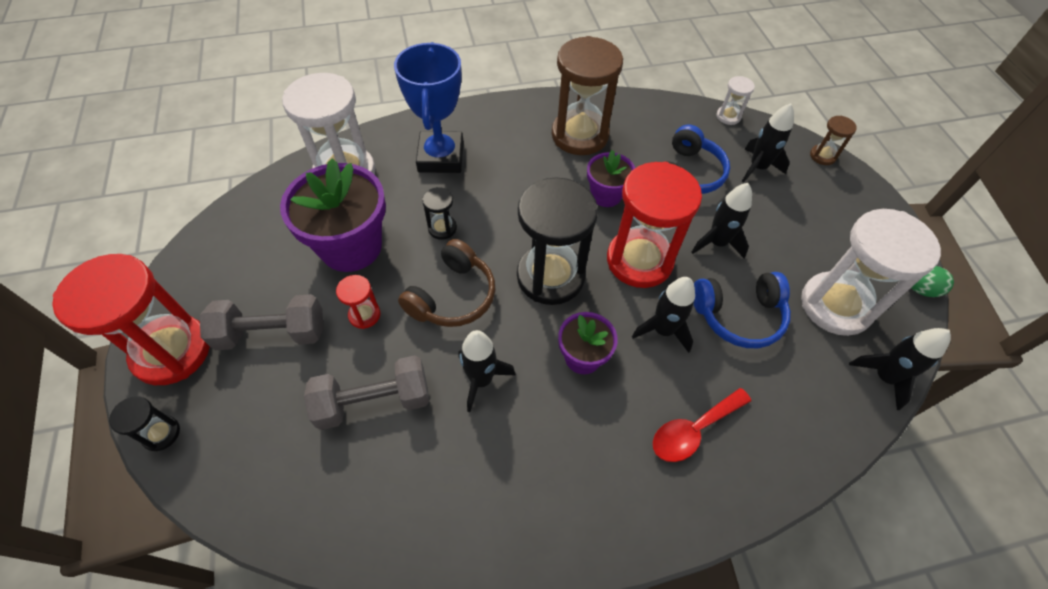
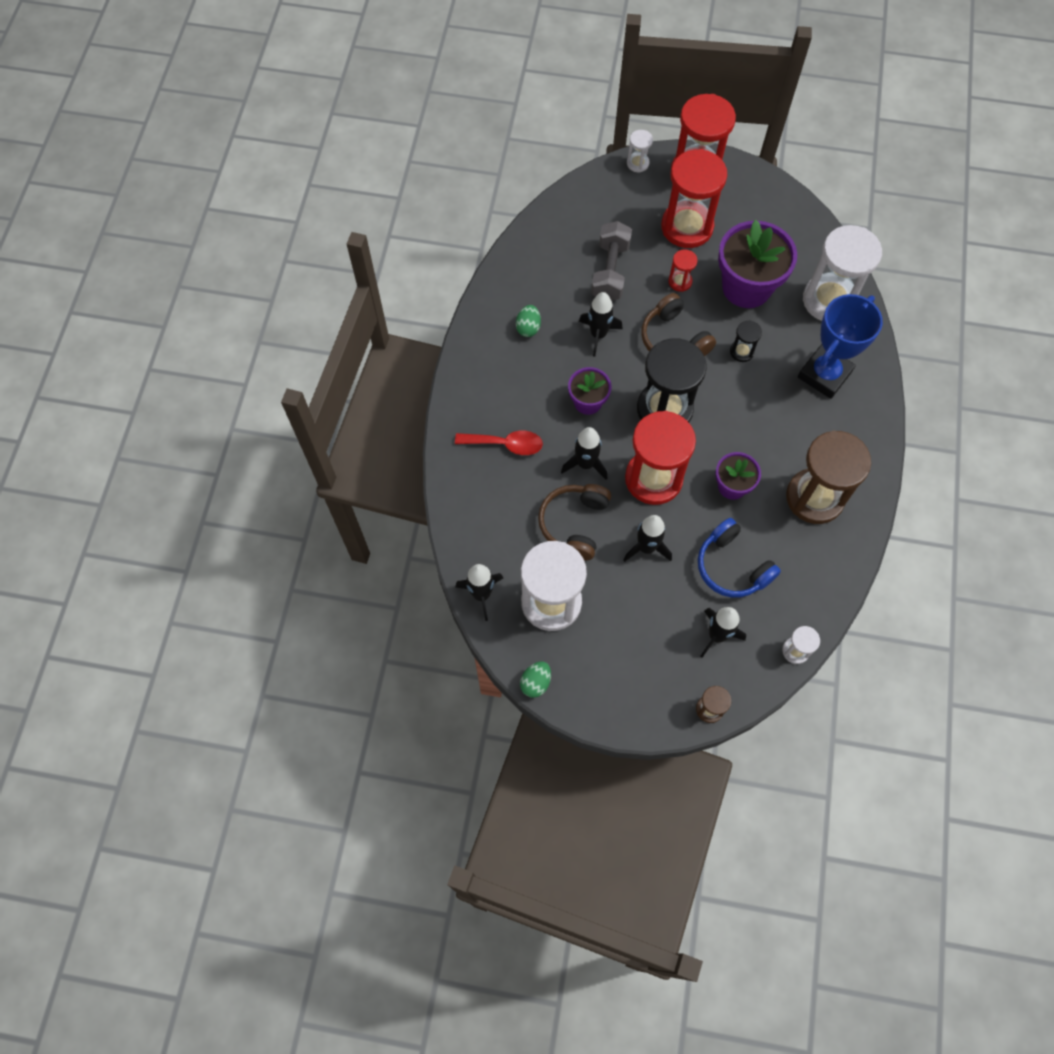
camera: 115 degrees right, 10 degrees up
(161, 433) = (637, 163): black hourglass -> white hourglass
(272, 333) = (687, 227): grey dumbbell -> red hourglass
(440, 157) = (824, 374): blue trophy -> blue trophy turned 75 degrees counterclockwise
(507, 475) = (528, 328): none -> green egg
(693, 430) = (505, 444): red spoon -> red spoon turned 105 degrees clockwise
(738, 315) = (574, 524): blue headphones -> brown headphones

